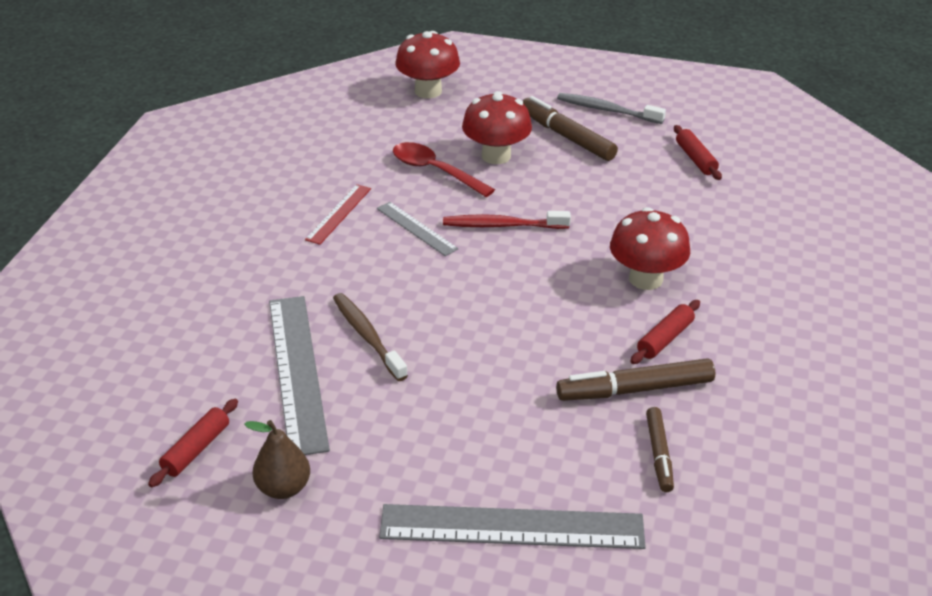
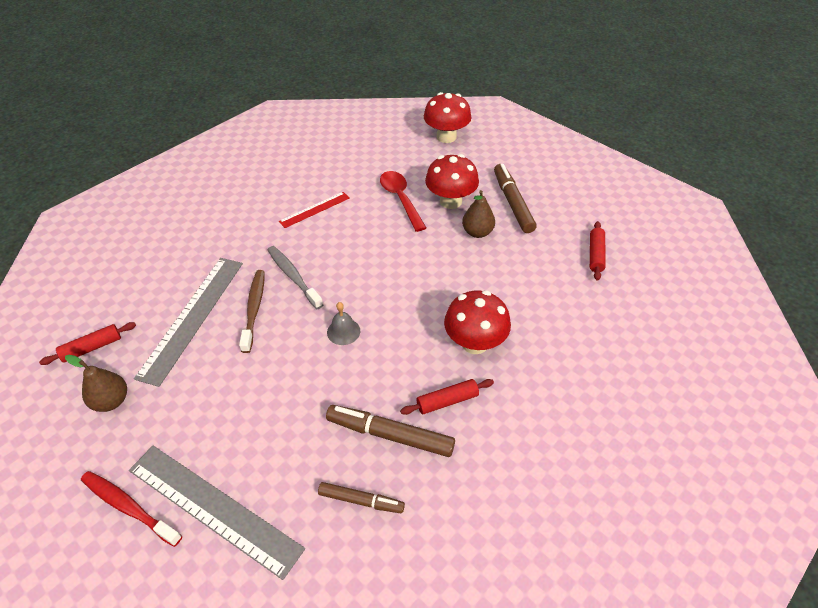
camera: 30 degrees right, 10 degrees up
(416, 228) = (352, 239): grey ruler -> none
(495, 319) = (343, 331): none -> grey bell
(502, 225) = (410, 258): red toothbrush -> red toothbrush (129, 507)
(554, 177) = (477, 232): none -> brown pear
(607, 110) = (559, 191): grey toothbrush -> grey toothbrush (293, 276)
(659, 454) = (361, 500): brown marker -> brown marker turned 105 degrees counterclockwise

